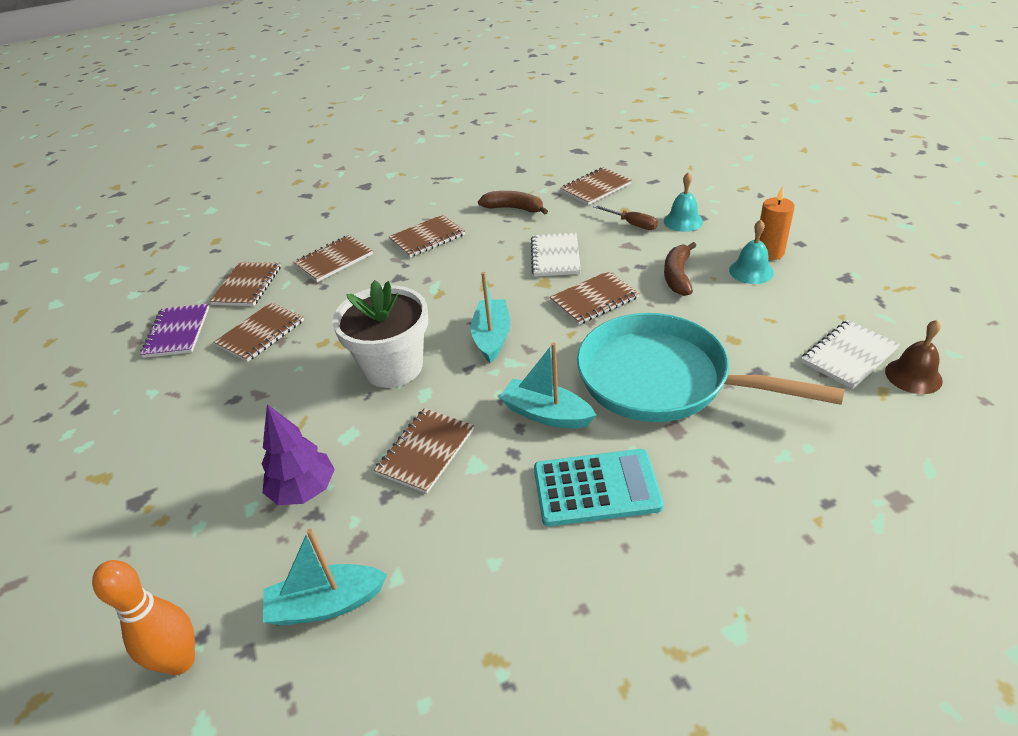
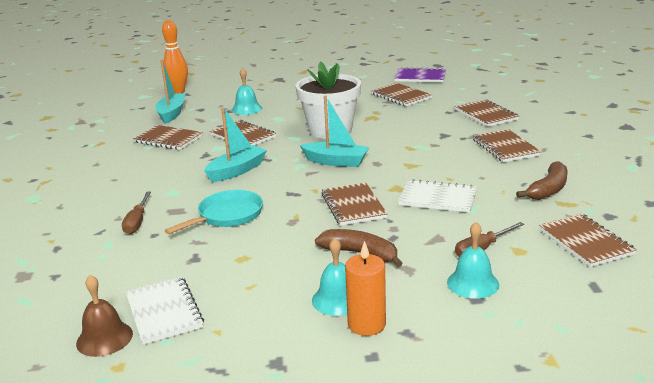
camera: 105 degrees right, 15 degrees down
(247, 285) = (465, 91): brown notebook -> brown notebook (168, 139)
(304, 491) = (246, 109): purple tree -> turquoise bell
(596, 488) = (160, 177): turquoise calculator -> none
(662, 379) = (227, 216): turquoise pan -> turquoise pan, size x0.52
(722, 453) = (137, 222): none -> brown screwdriver

